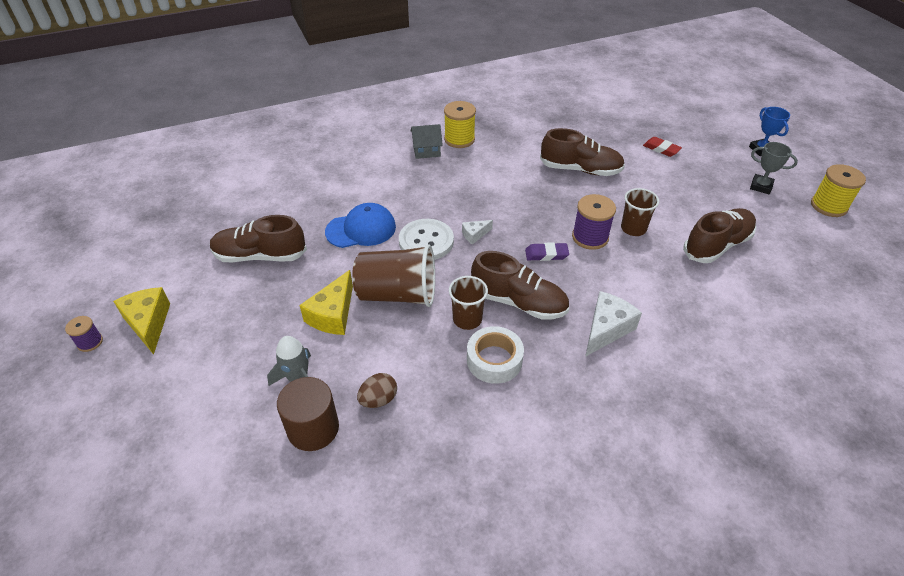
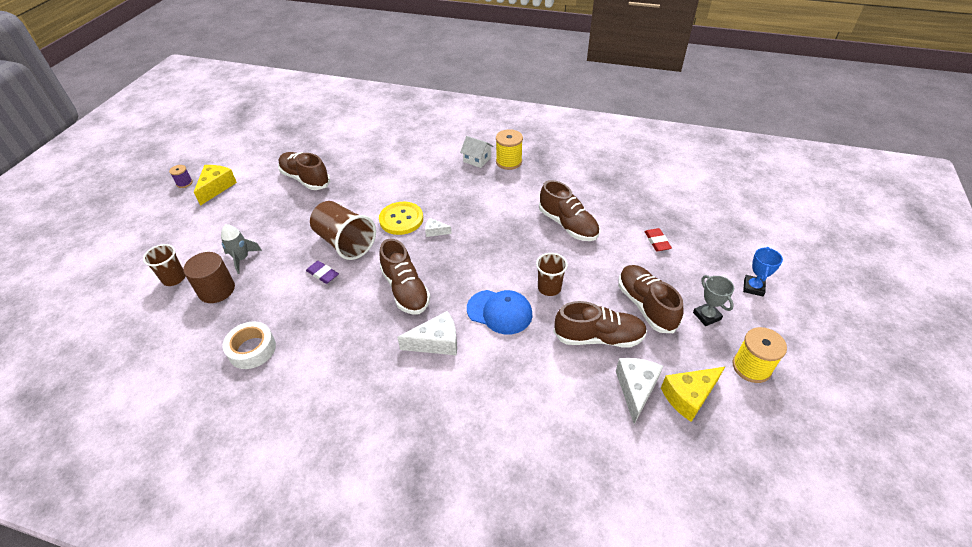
camera: 40 degrees right, 0 degrees up
(333, 314) = (299, 234): yellow cheese -> yellow cheese (689, 396)
(361, 229) = (374, 191): blue cap -> blue cap (499, 312)
(378, 399) = (262, 296): brown egg -> none
(426, 150) = (477, 159): grey house -> white house
(426, 241) = (401, 219): white button -> yellow button
(467, 319) = (363, 281): brown cup -> brown cup (174, 278)
(494, 360) = (346, 315): white tape -> white tape (252, 349)
(546, 254) = (463, 270): purple eraser -> purple eraser (322, 274)
(590, 237) = (509, 276): purple spool -> none
(715, 202) = (645, 306): none -> brown shoe
(787, 267) = (636, 389): none -> white cheese

